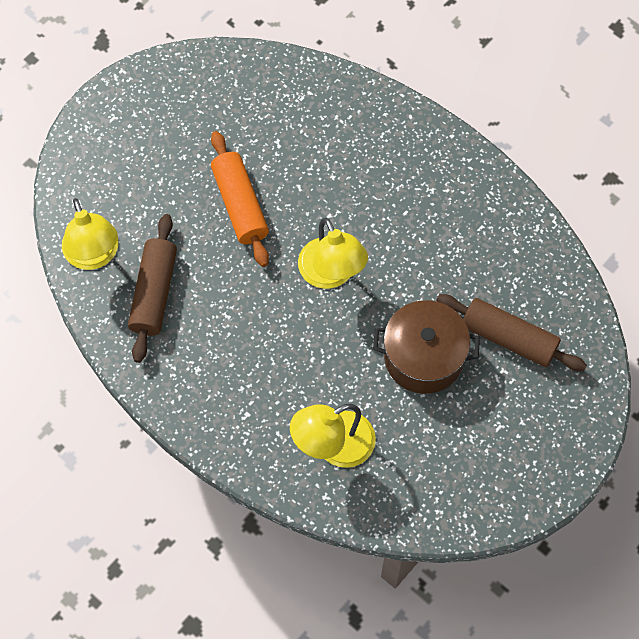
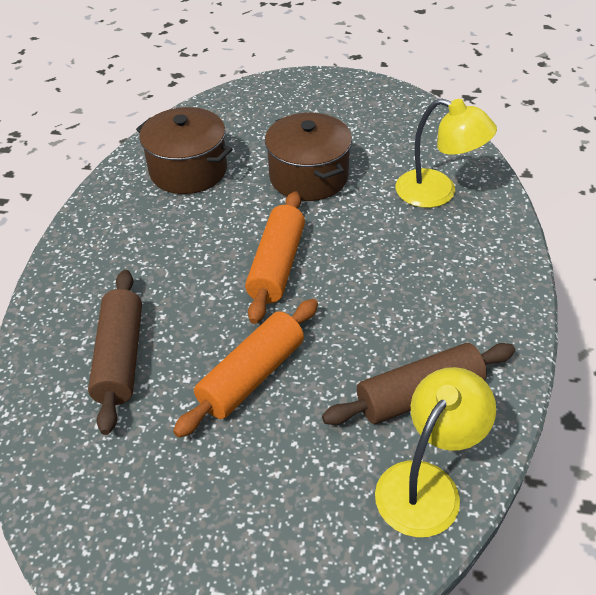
camera: 120 degrees left, 20 degrees down
(331, 274) = (277, 266): yellow lamp -> orange rolling pin
(495, 268) = (188, 170): none -> brown pot
(509, 338) = (249, 140): brown rolling pin -> brown rolling pin (120, 358)

